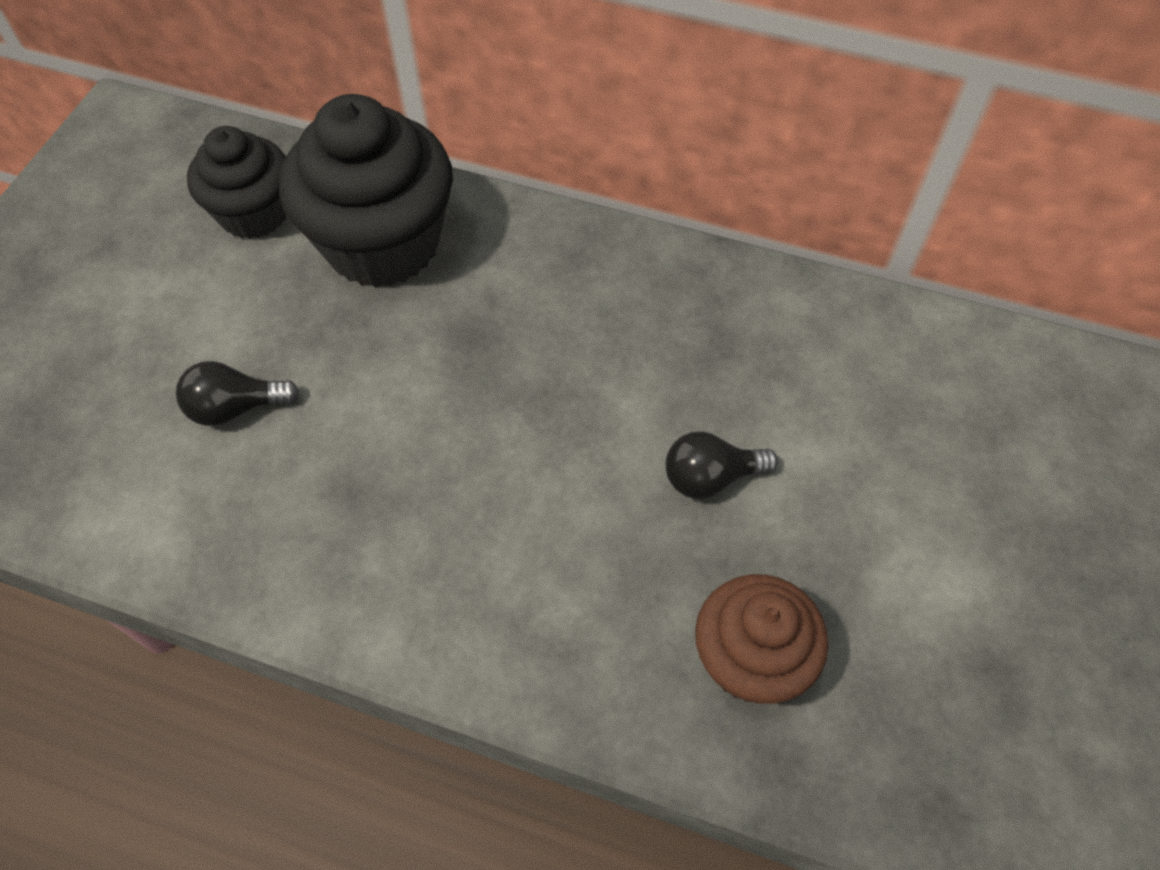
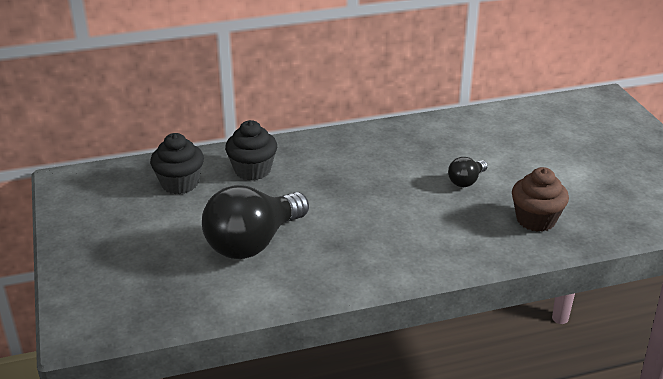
camera: 35 degrees left, 25 degrees down
(235, 407) = (253, 243): black light bulb -> black light bulb, size x2.15
(383, 244) = (252, 170): black cupcake -> black cupcake, size x0.62

